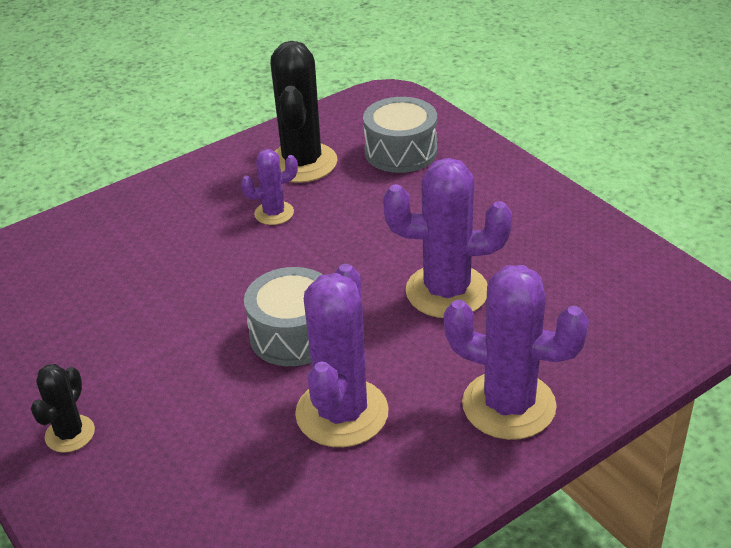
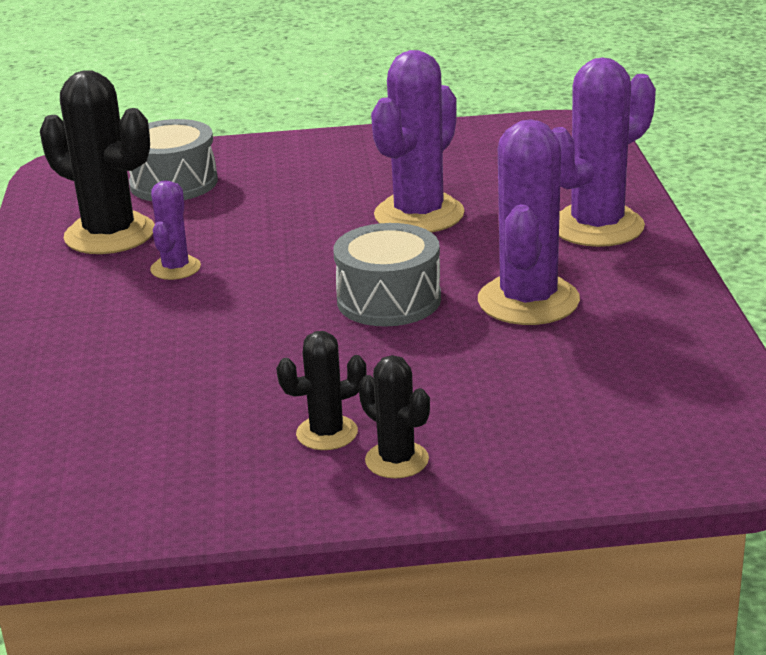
camera: 60 degrees left, 10 degrees down
(90, 384) = (327, 433): none -> black cactus
(342, 413) = (528, 301): purple cactus -> purple cactus turned 60 degrees clockwise

